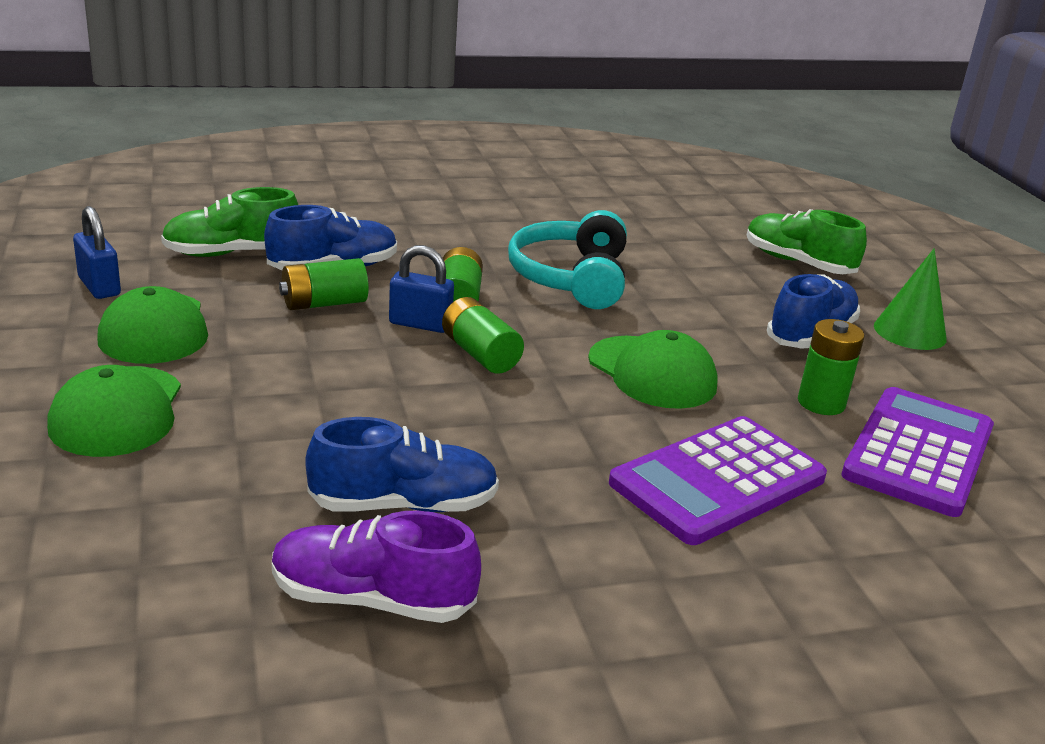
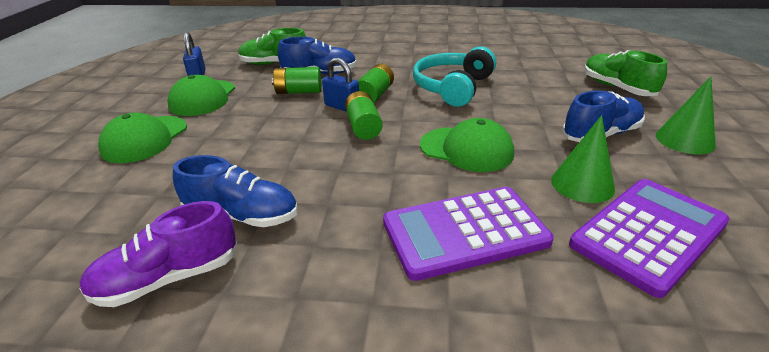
camera: 25 degrees right, 5 degrees up
(372, 599) = (168, 278): purple shoe -> purple shoe turned 60 degrees counterclockwise
(652, 373) = (466, 149): green cap -> green cap turned 45 degrees counterclockwise
(821, 403) = (582, 184): green battery -> green cone

